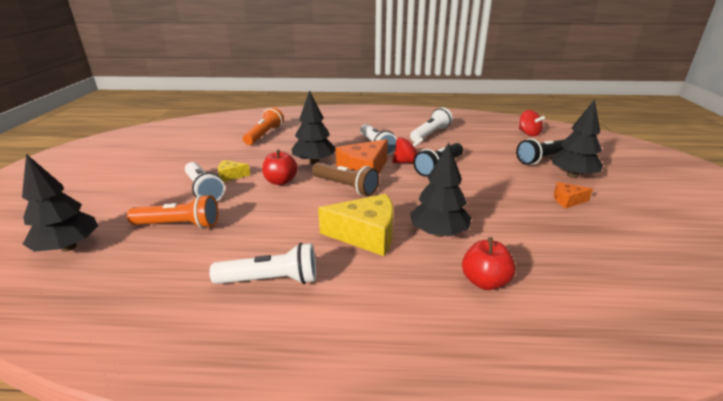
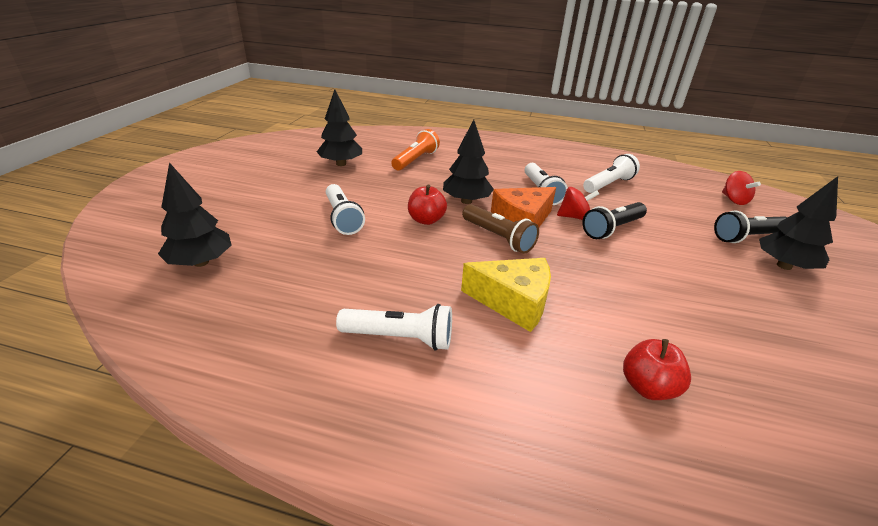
camera: 10 degrees right, 5 degrees up
(179, 225) = (312, 255): orange flashlight -> none
(231, 176) = (373, 205): yellow cheese -> none
(438, 233) = (600, 314): black tree -> black tree (341, 164)
(567, 200) = (772, 299): orange cheese -> none

